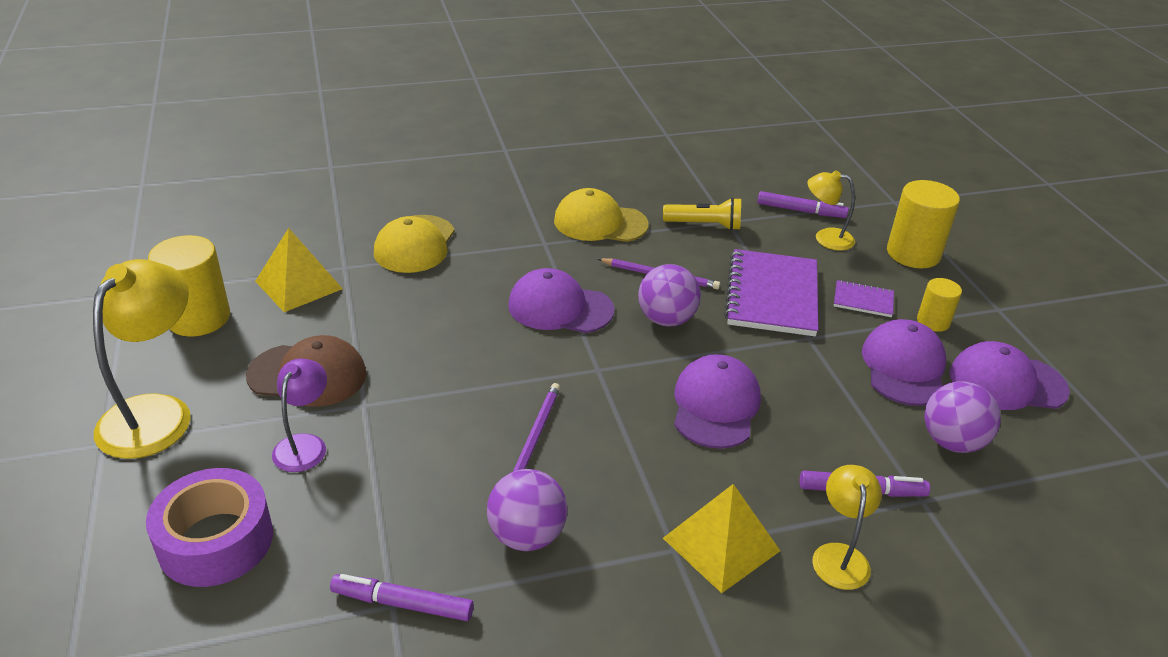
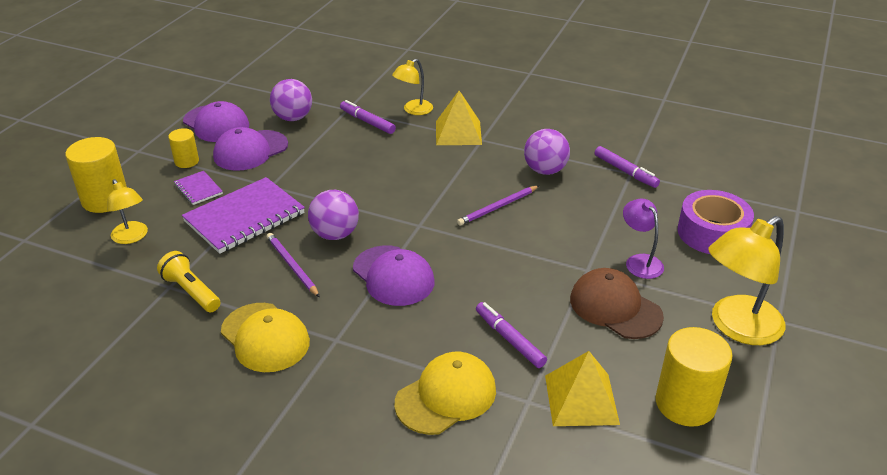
camera: 140 degrees left, 0 degrees up
(304, 444) = (639, 261): purple lamp -> purple lamp turned 105 degrees clockwise
(715, 406) = (380, 178): purple cap -> none
(801, 211) = (101, 267): purple marker -> purple marker (509, 339)

